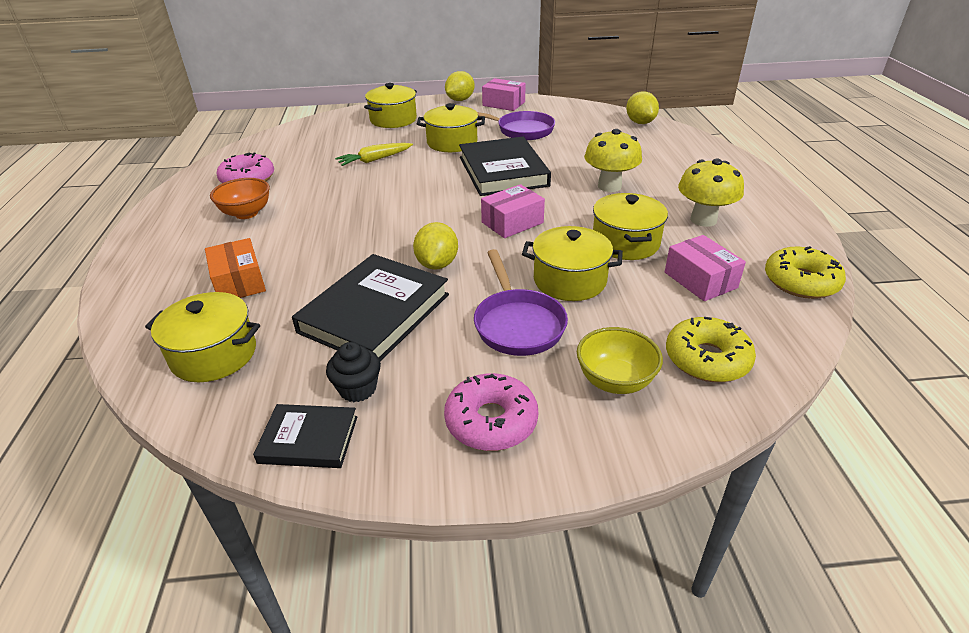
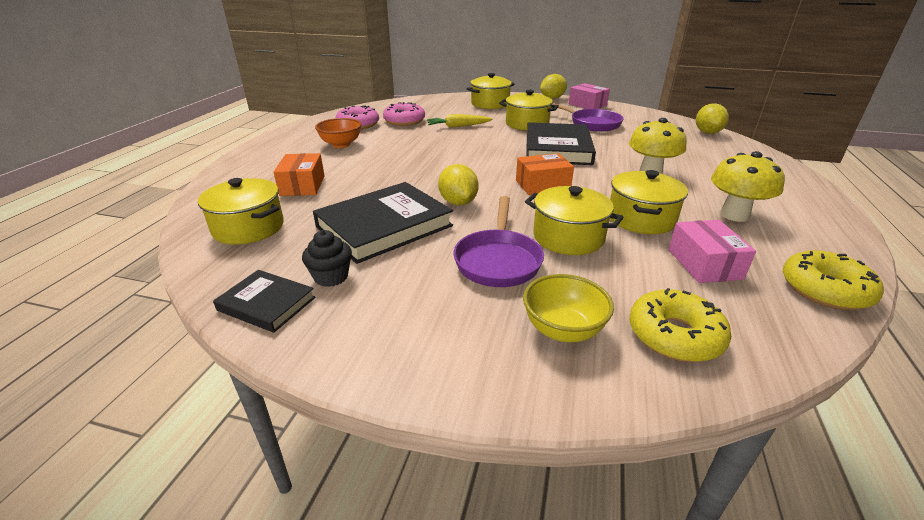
camera: 20 degrees right, 5 degrees down
(437, 264) = (458, 202): yellow lemon -> yellow lemon turned 45 degrees counterclockwise
(491, 421) = (423, 332): pink donut -> pink donut (404, 121)
(512, 222) = (542, 185): pink box -> orange box

